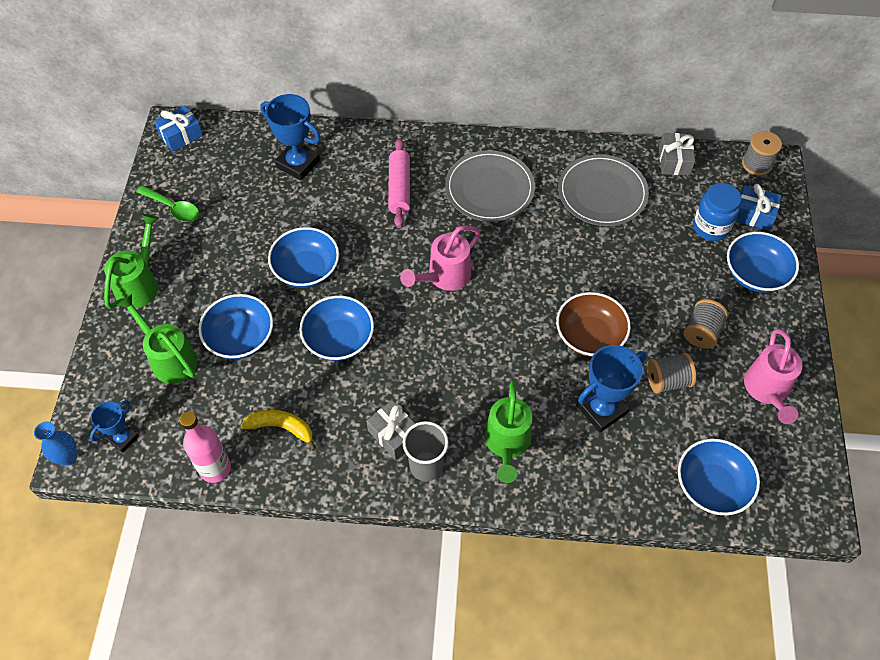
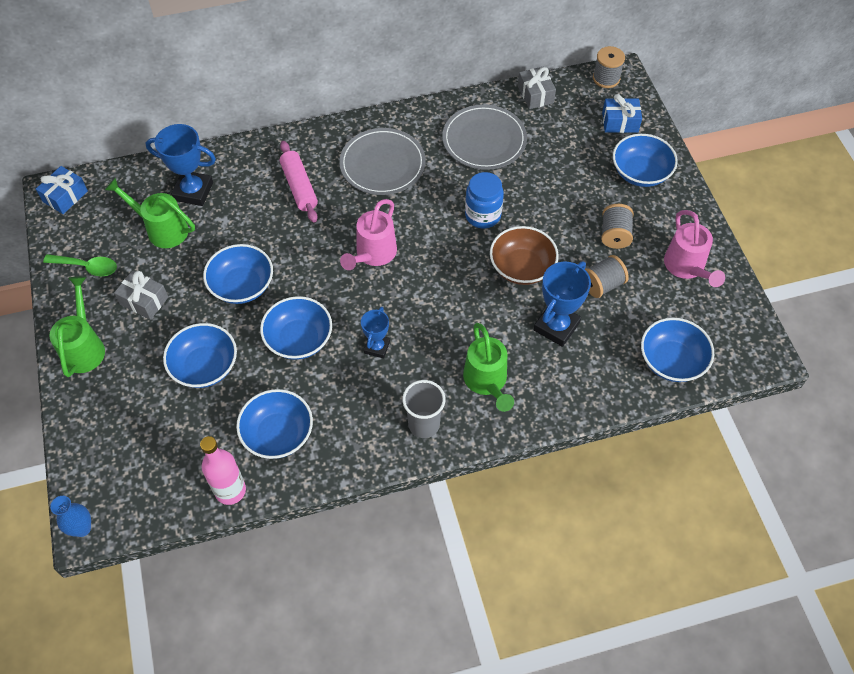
camera: 20 degrees left, 0 degrees up
(123, 438) = (129, 493): blue trophy -> blue trophy (377, 347)
(170, 358) = (143, 406): green watering can -> green watering can (162, 229)
(281, 428) = (278, 434): yellow banana -> blue bowl
(394, 435) = (384, 406): grey gift -> grey gift (144, 301)
(710, 227) = (588, 143): blue jar -> blue jar (483, 215)

